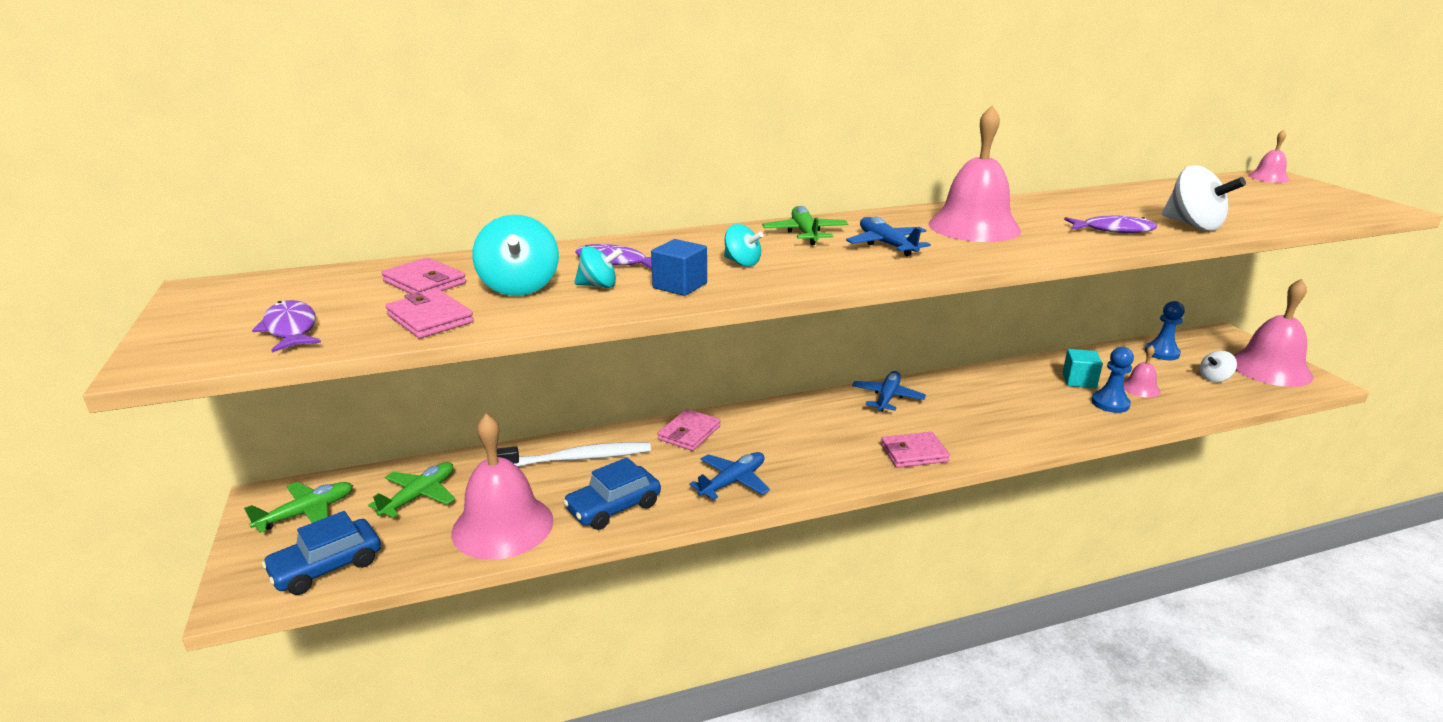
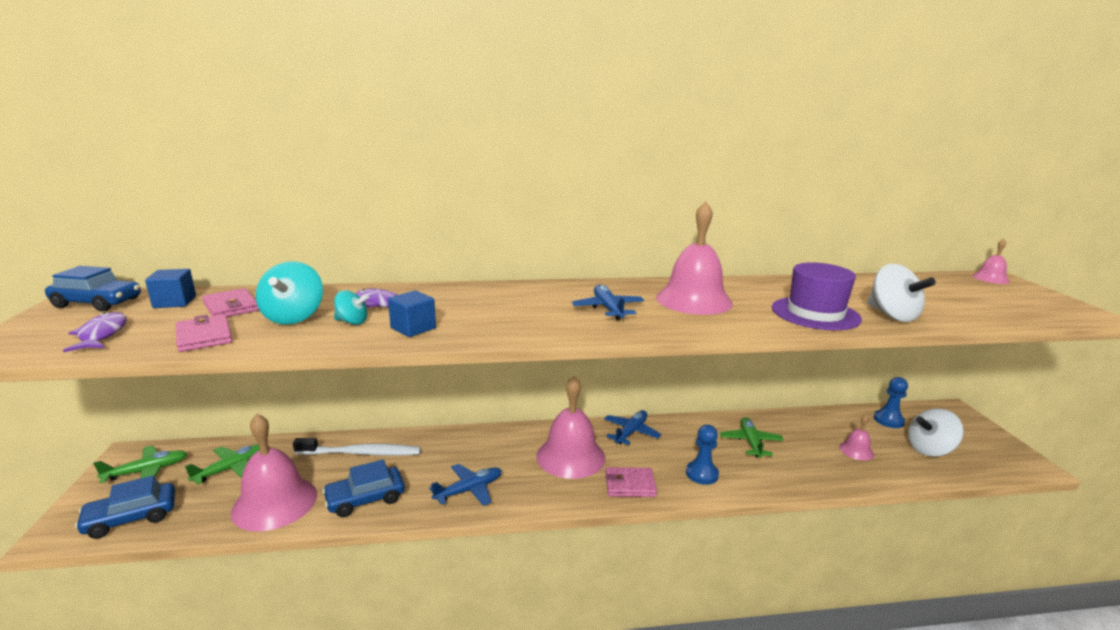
camera: 10 degrees right, 5 degrees down
(236, 293) = (97, 303): none -> blue car
(342, 283) = (175, 302): none -> blue cube
(689, 433) = (458, 443): pink wallet -> none
(742, 263) = (479, 313): turquoise spinning top -> none
(805, 233) = (549, 293): green plane -> green plane (750, 442)
(1079, 380) = (803, 437): turquoise cube -> none
(1110, 403) = (823, 461): blue pawn -> blue pawn (701, 474)
(1113, 230) = (815, 313): purple fish -> purple hat
(1214, 378) = (929, 450): white spinning top -> white spinning top, size x1.70
(1270, 368) = (986, 447): pink bell -> pink bell (570, 456)

